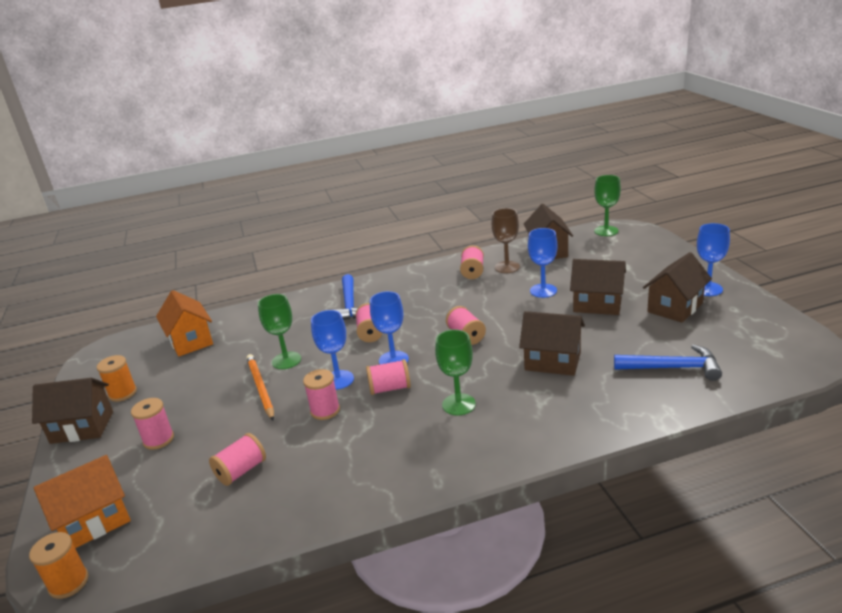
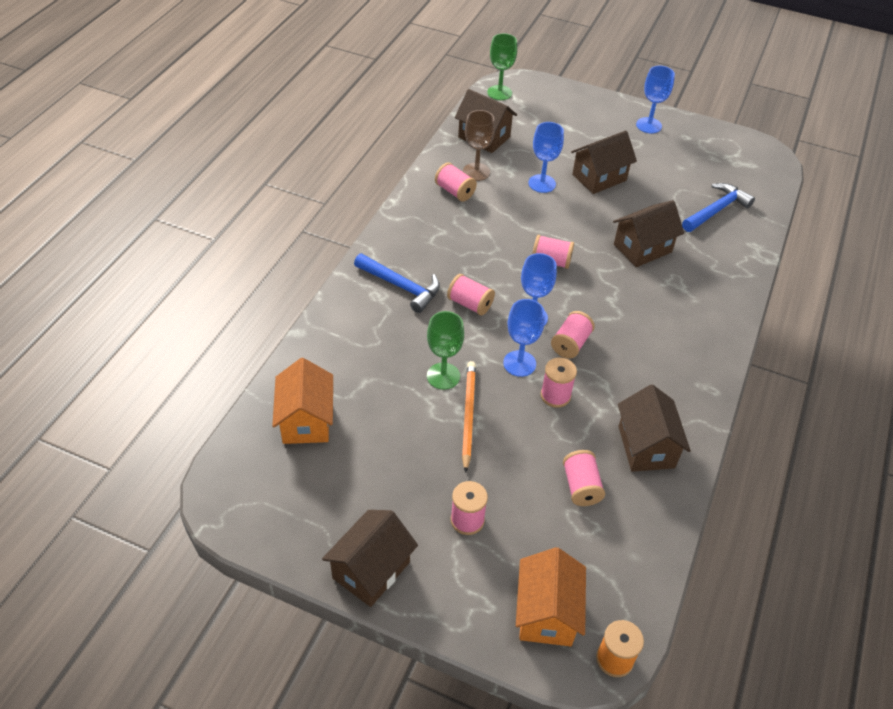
camera: 55 degrees left, 20 degrees up
(123, 393) = (344, 514): orange spool -> none
(190, 341) = (306, 420): orange house -> orange house turned 75 degrees clockwise
(260, 388) = (468, 415): orange pencil -> orange pencil turned 75 degrees clockwise
(458, 404) = (637, 324): green goblet -> none
(675, 307) = (651, 154): brown house -> brown house (646, 447)

